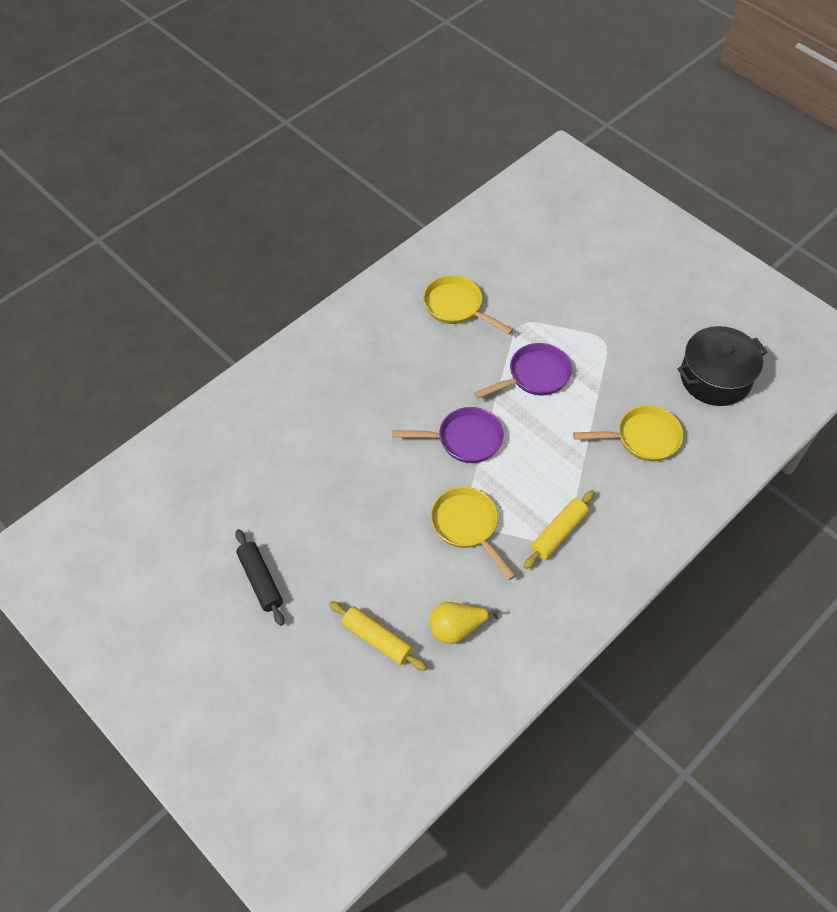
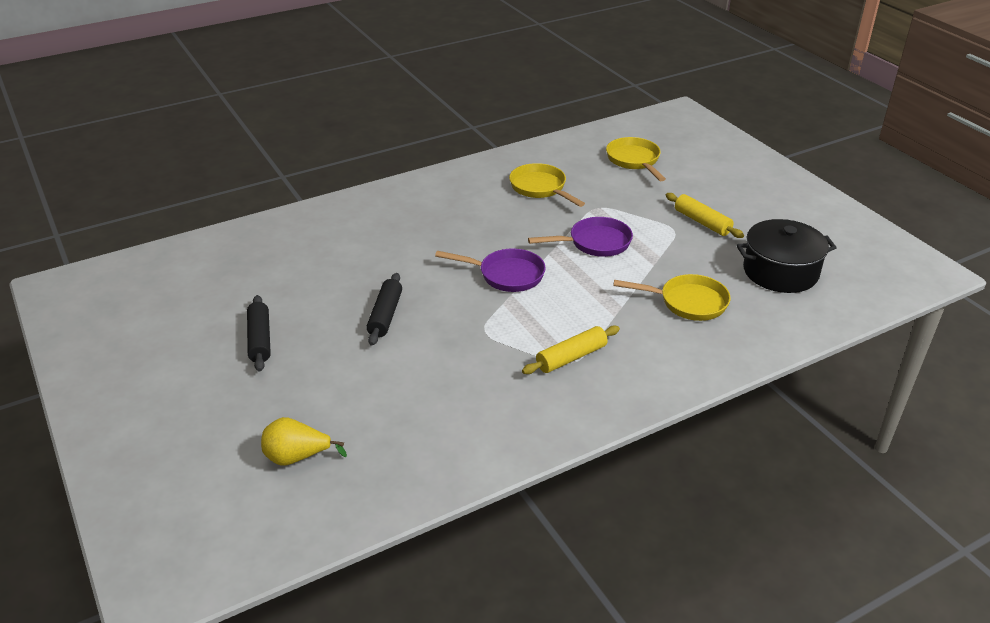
camera: 15 degrees right, 20 degrees down
(368, 520) = (385, 315): none -> black rolling pin
(377, 639) = (348, 403): yellow rolling pin -> yellow rolling pin (702, 222)
(456, 628) = (432, 411): yellow pear -> yellow pear (297, 457)
(467, 526) = (480, 336): yellow pan -> yellow pan (634, 161)

